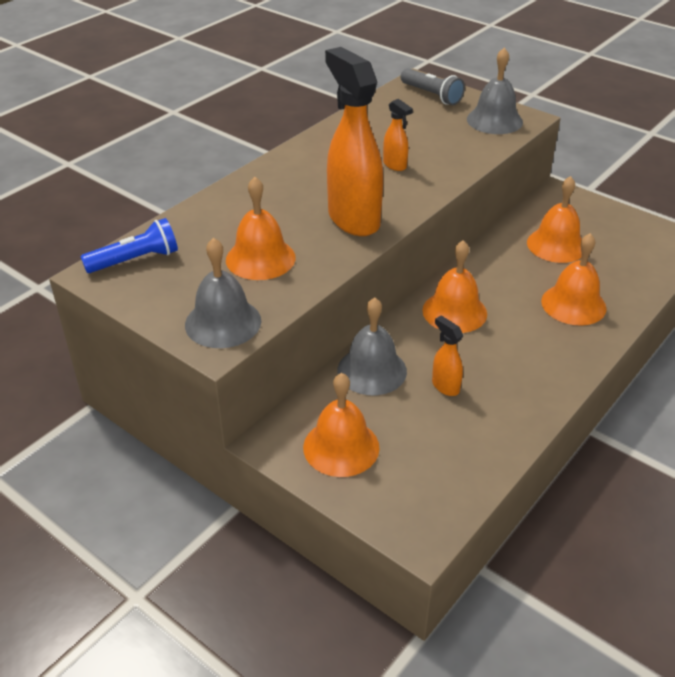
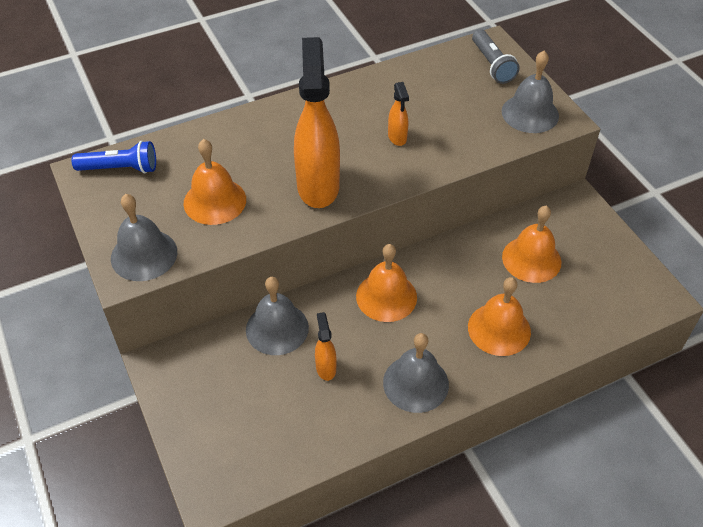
camera: 25 degrees right, 10 degrees up
(341, 447) = (205, 390): orange bell -> none
(537, 369) = (415, 383): none -> grey bell

